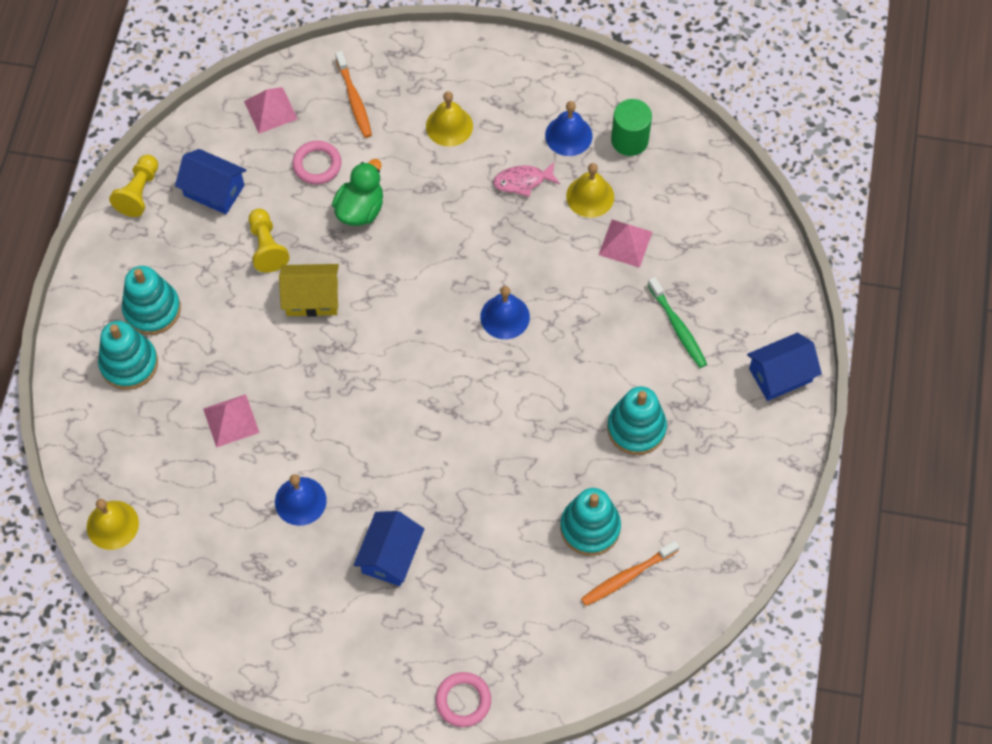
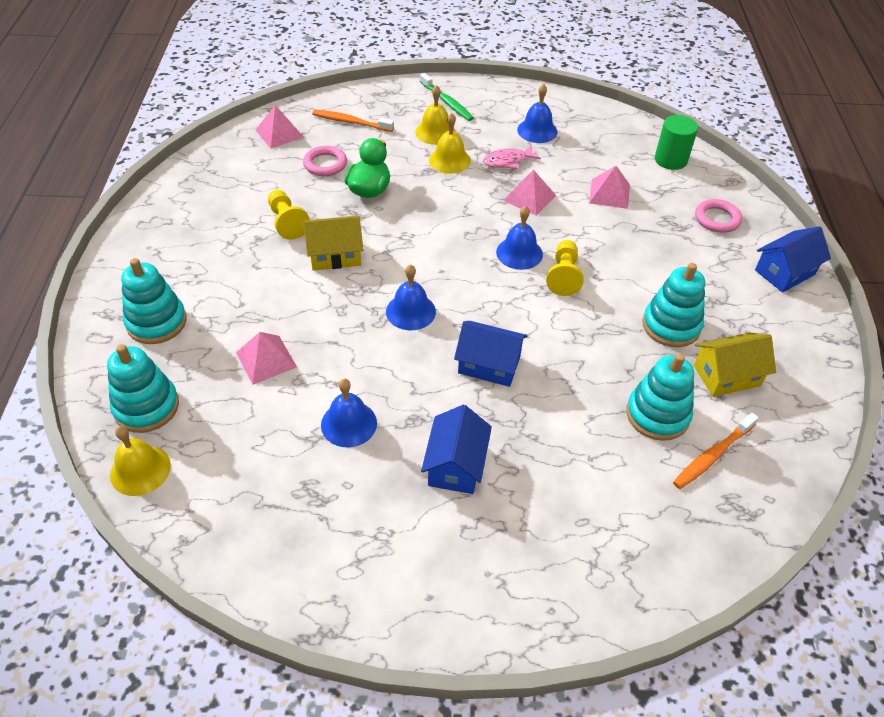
camera: 10 degrees left, 15 degrees down
(139, 192) = (163, 194): yellow pawn -> yellow pawn (563, 276)
(152, 310) = (179, 277): turquoise stacking toy -> turquoise stacking toy (146, 407)
(214, 190) = (233, 188): blue house -> blue house (489, 365)
(354, 99) = (351, 122): orange toothbrush -> orange toothbrush turned 135 degrees clockwise
(378, 379) = (410, 311): none -> blue bell
(463, 700) = (575, 609): pink ring -> pink ring (717, 219)
(534, 239) = (529, 197): none -> pink pyramid
(590, 196) = (568, 166): yellow bell -> yellow bell (449, 160)
(629, 140) = (588, 130): green cylinder -> green cylinder (670, 160)
(672, 493) = (727, 376): none -> yellow house
(678, 327) = (678, 246): green toothbrush -> green toothbrush (447, 102)

